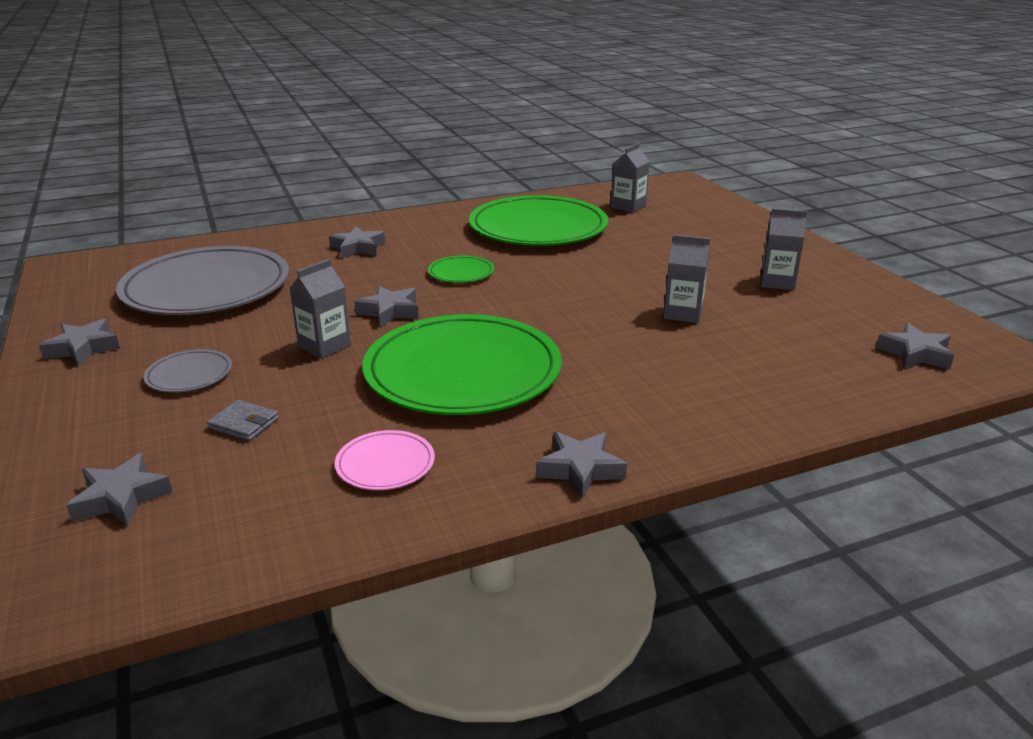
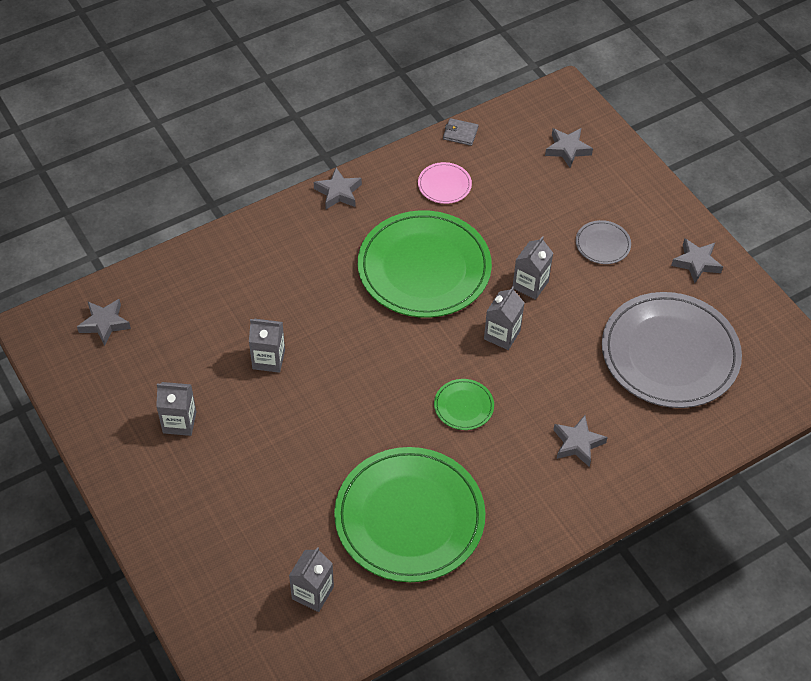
camera: 170 degrees right, 25 degrees up
(244, 423) = (539, 205): grey wallet -> grey wallet (460, 133)
(389, 311) = (502, 335): grey star -> grey carton

